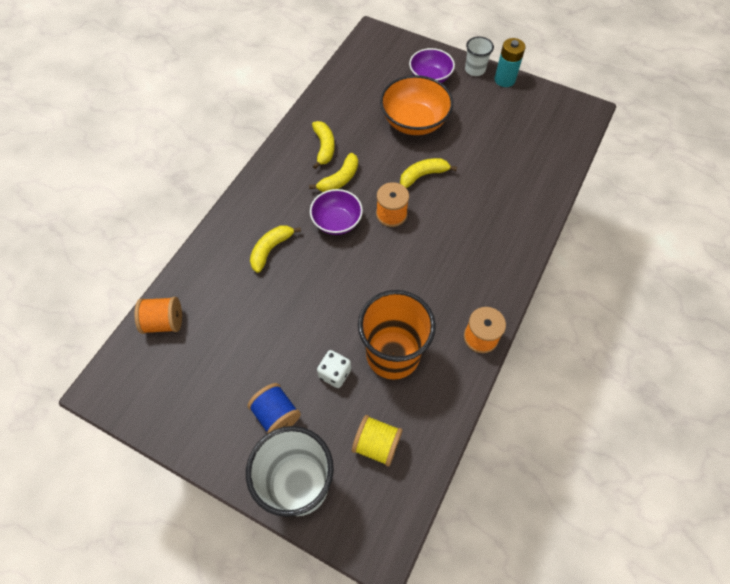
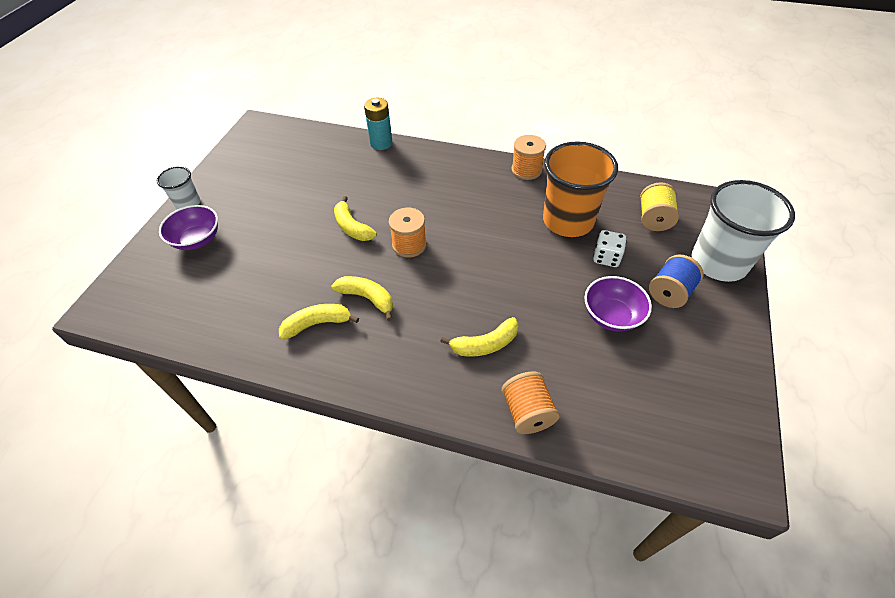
camera: 100 degrees left, 10 degrees down
(164, 322) = (625, 433): orange spool -> orange spool (527, 412)
(271, 249) = (485, 344): yellow banana -> yellow banana turned 45 degrees counterclockwise
(337, 222) = (430, 289): purple bowl -> purple bowl (612, 316)
(414, 122) = (271, 244): orange bowl -> none
(504, 80) = (208, 179): turquoise battery -> turquoise battery (381, 143)

